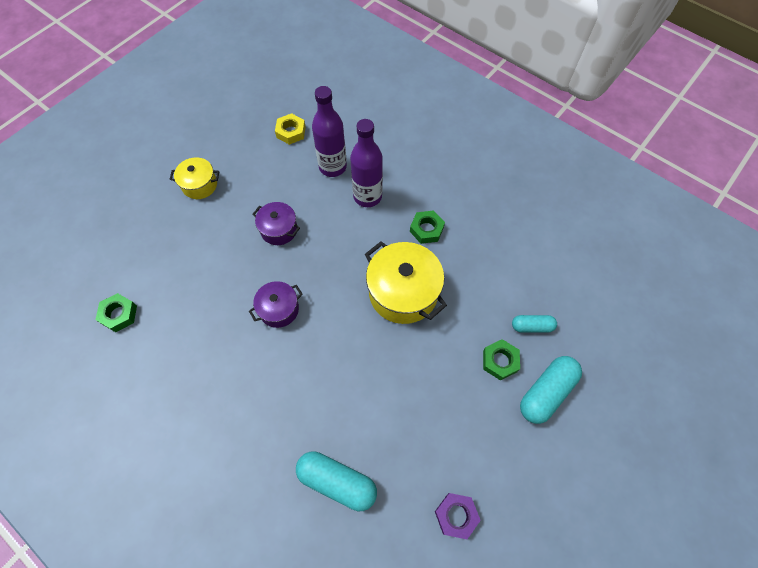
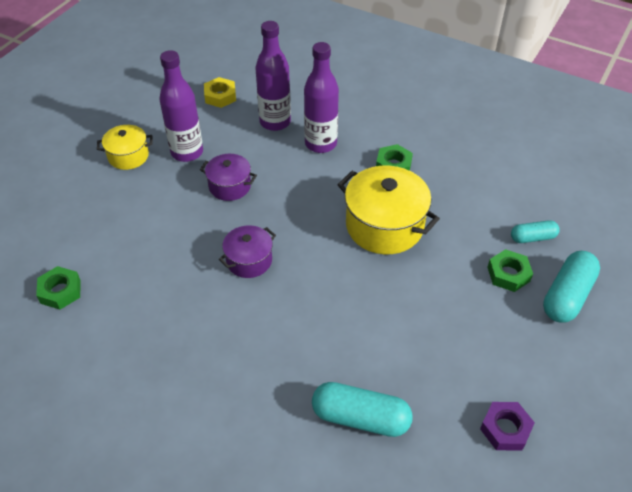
camera: 10 degrees left, 15 degrees down
(250, 188) = (187, 152): none -> purple bottle

